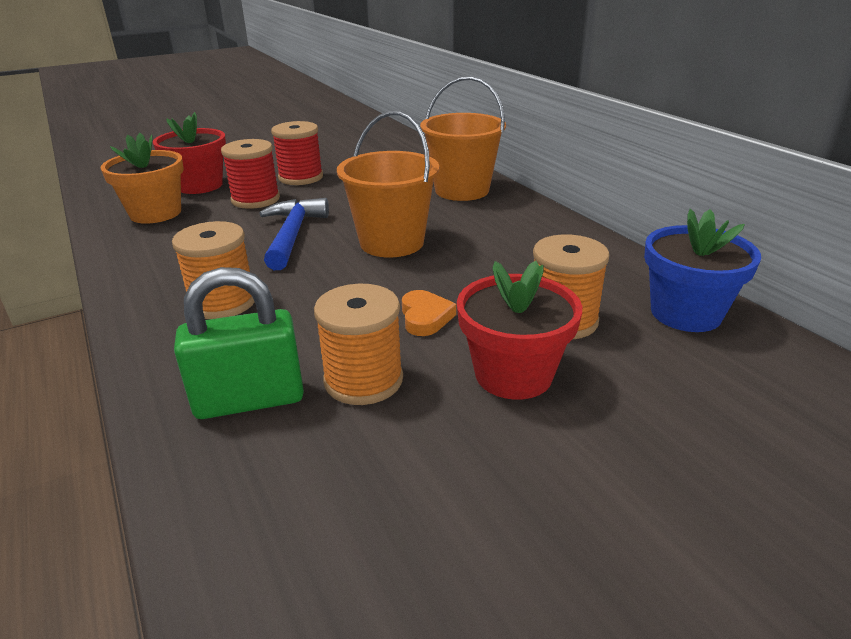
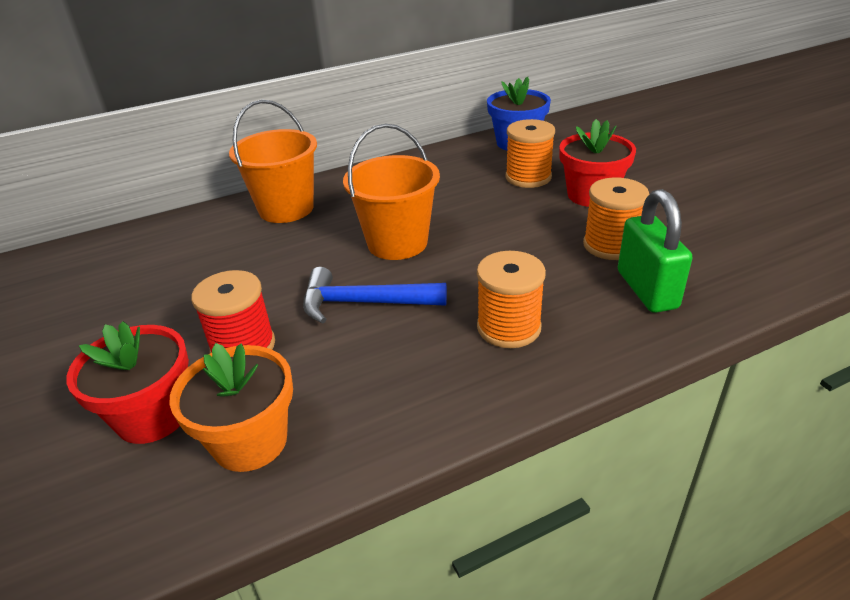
camera: 85 degrees left, 5 degrees up
(301, 177) = (181, 317): red spool -> none
(425, 317) = (528, 224): orange heart -> none

